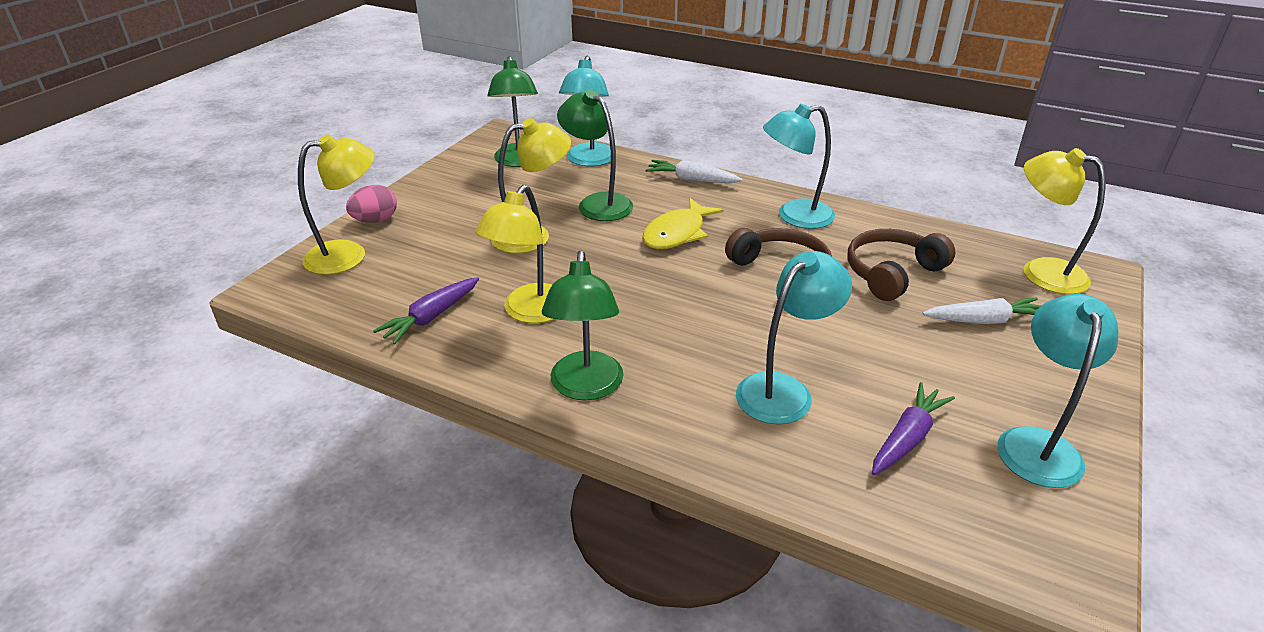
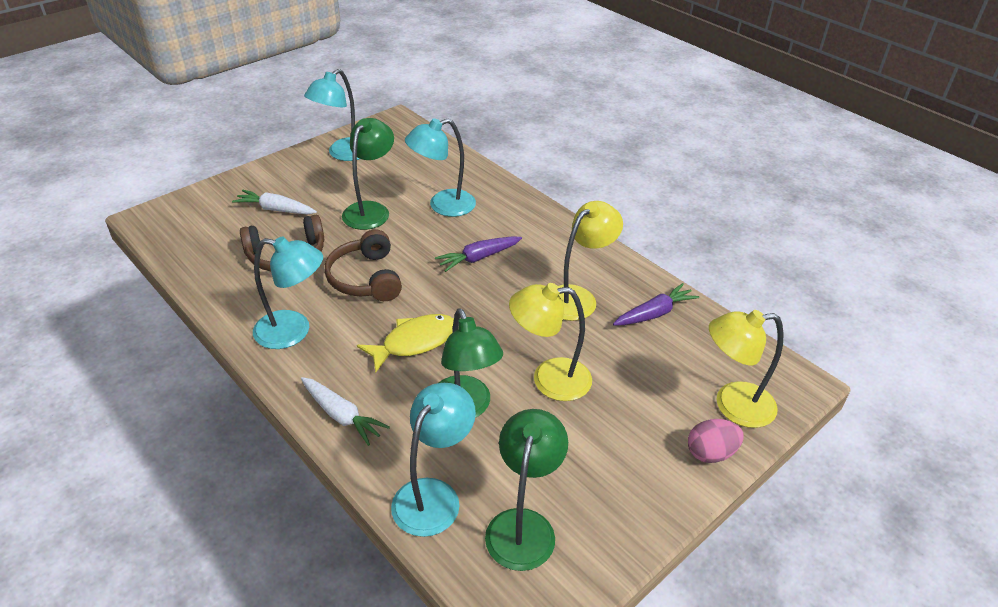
camera: 160 degrees left, 5 degrees up
(586, 387) = (558, 236): green lamp -> green lamp (370, 210)
(907, 438) = (402, 171): purple carrot -> purple carrot (478, 258)
(1041, 272) = (184, 228): yellow lamp -> none

